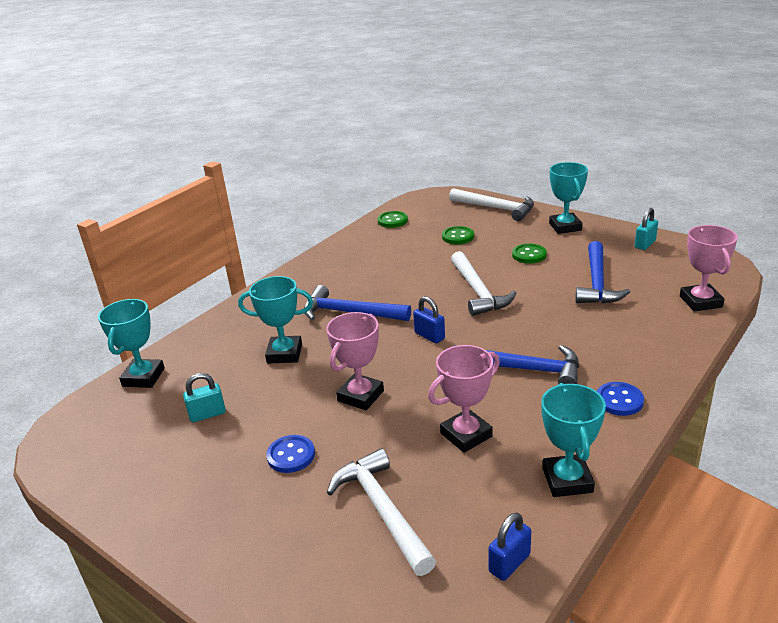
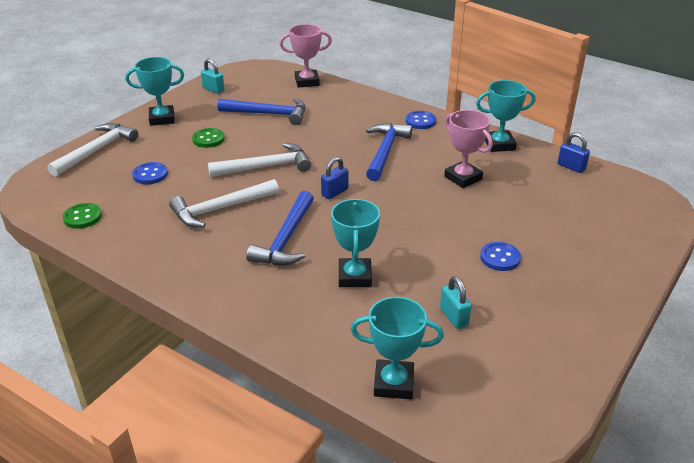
camera: 95 degrees left, 5 degrees up
(360, 396) = (421, 226): pink trophy -> none
(382, 510) = (544, 211): white hammer -> white hammer (220, 209)
(458, 237) = (150, 174): green button -> blue button

